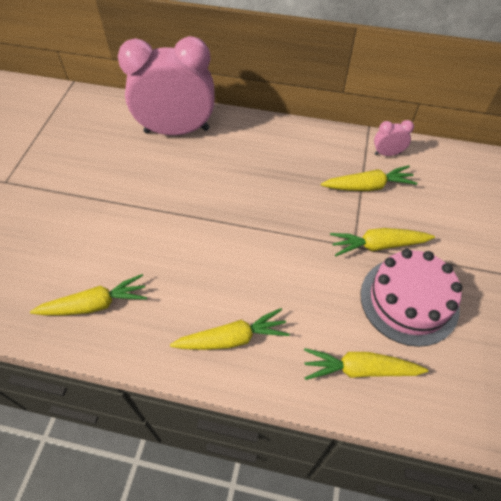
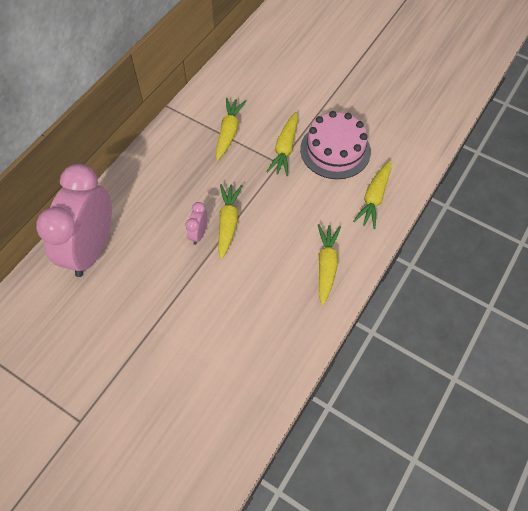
camera: 70 degrees left, 5 degrees up
(95, 304) = (261, 356): yellow carrot -> yellow carrot (228, 223)
(387, 153) = (202, 106): pink clock -> pink clock (198, 234)

